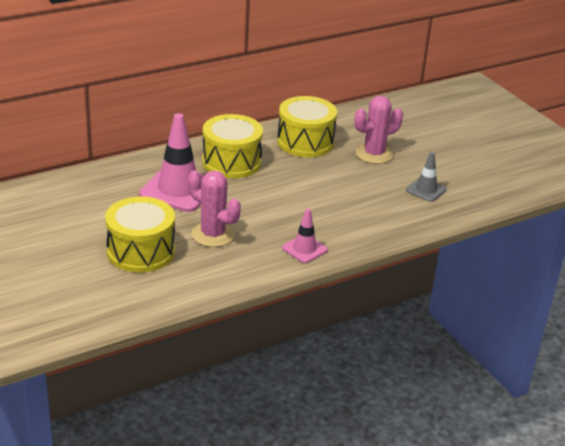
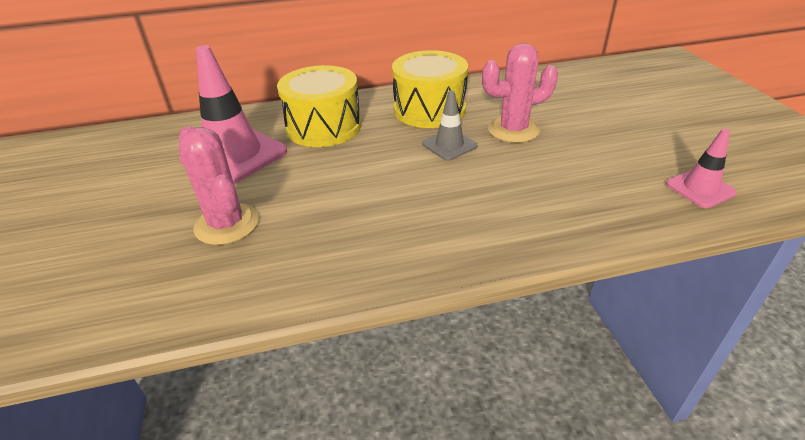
camera: 20 degrees right, 5 degrees up
(141, 251) = (111, 239): yellow drum -> none
(304, 249) = (342, 265): pink traffic cone -> pink traffic cone (700, 188)
(426, 190) = (574, 185): grey traffic cone -> grey traffic cone (449, 145)

